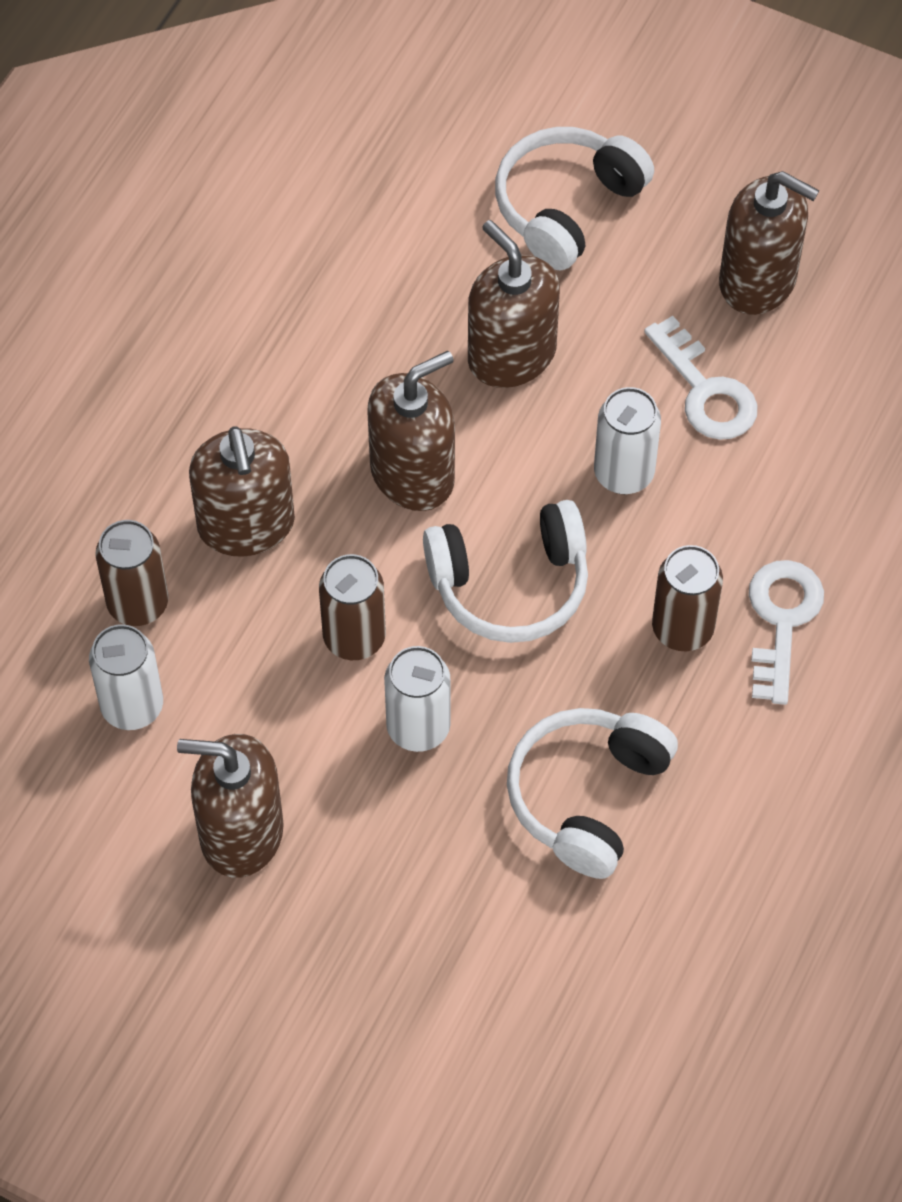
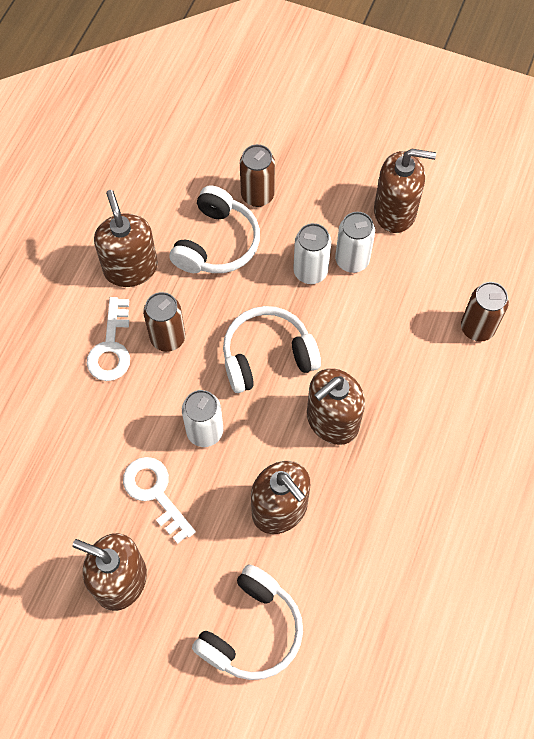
camera: 175 degrees right, 5 degrees up
(132, 706) = (466, 271): white can -> white can (352, 260)
(246, 525) = (425, 380): brown soap dispenser -> brown soap dispenser (130, 268)
(354, 637) = (352, 318): brown can -> brown can (257, 195)

